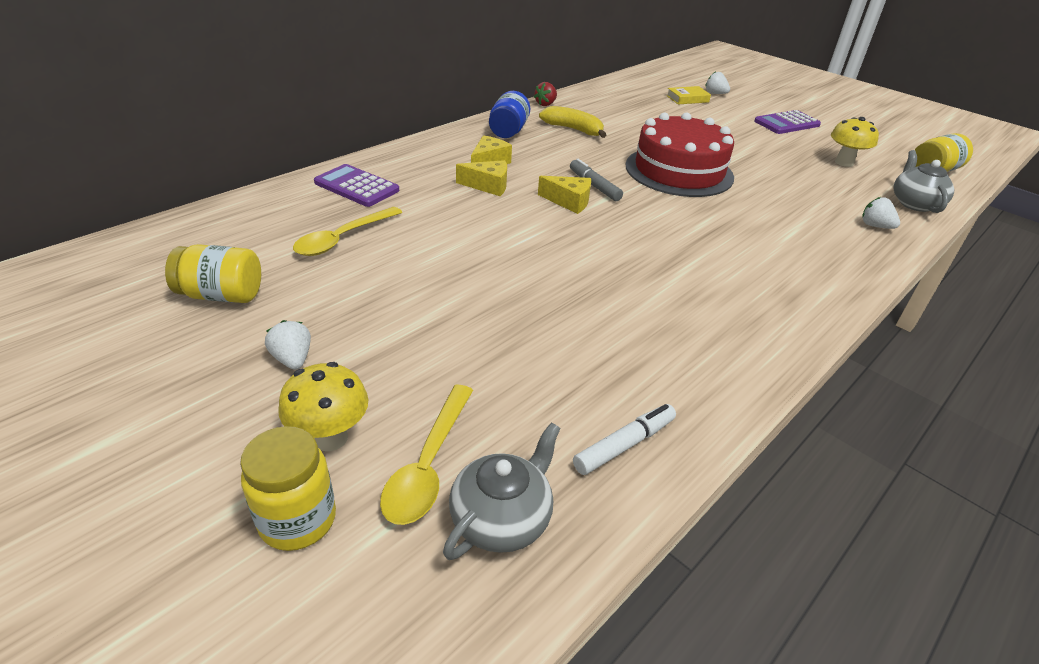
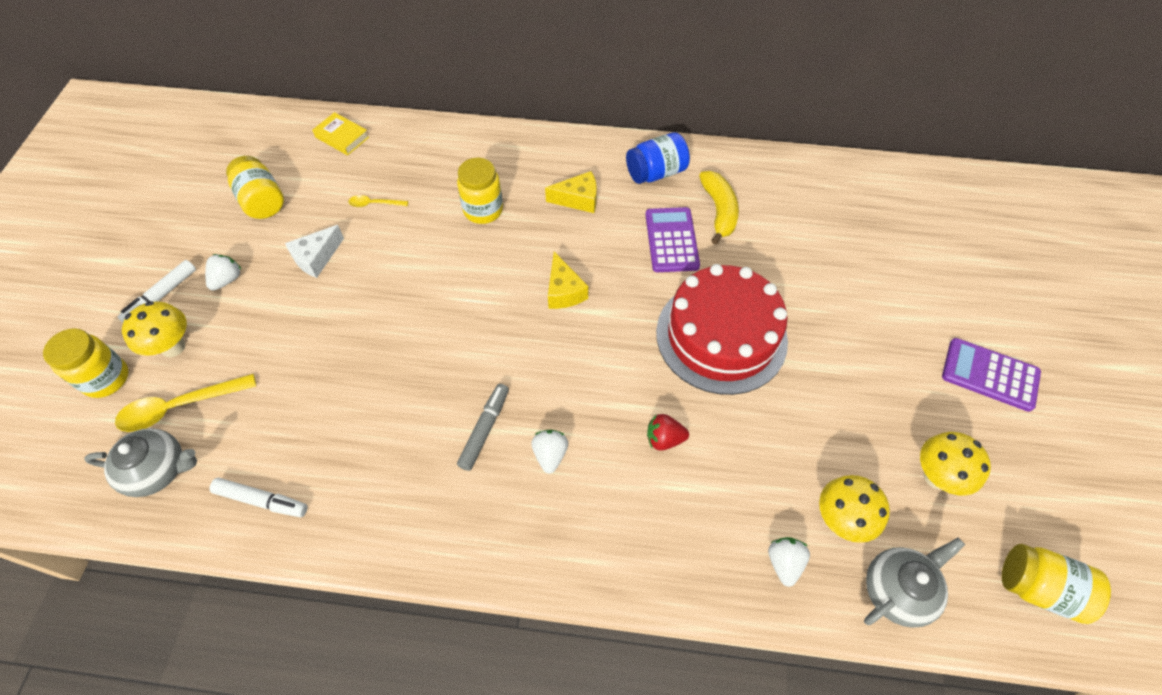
camera: 55 degrees right, 20 degrees up
(236, 418) = (162, 296): none -> white marker
(343, 238) = (374, 204): yellow spoon -> yellow spoon, size x0.53
(356, 186) = (452, 158): purple calculator -> purple calculator (671, 240)
(356, 293) = (316, 258): none -> white cheese
(437, 197) = (483, 210): none -> yellow jar
(488, 186) = (535, 225): yellow cheese -> none
(545, 104) = (753, 159): red strawberry -> red strawberry (664, 439)
(594, 186) = (614, 291): grey marker -> grey marker (484, 429)
(687, 99) = (934, 252): yellow book -> yellow book (342, 137)
(715, 93) = (990, 268): white strawberry -> white strawberry (550, 455)
(855, 198) = (840, 520): none -> yellow mushroom

